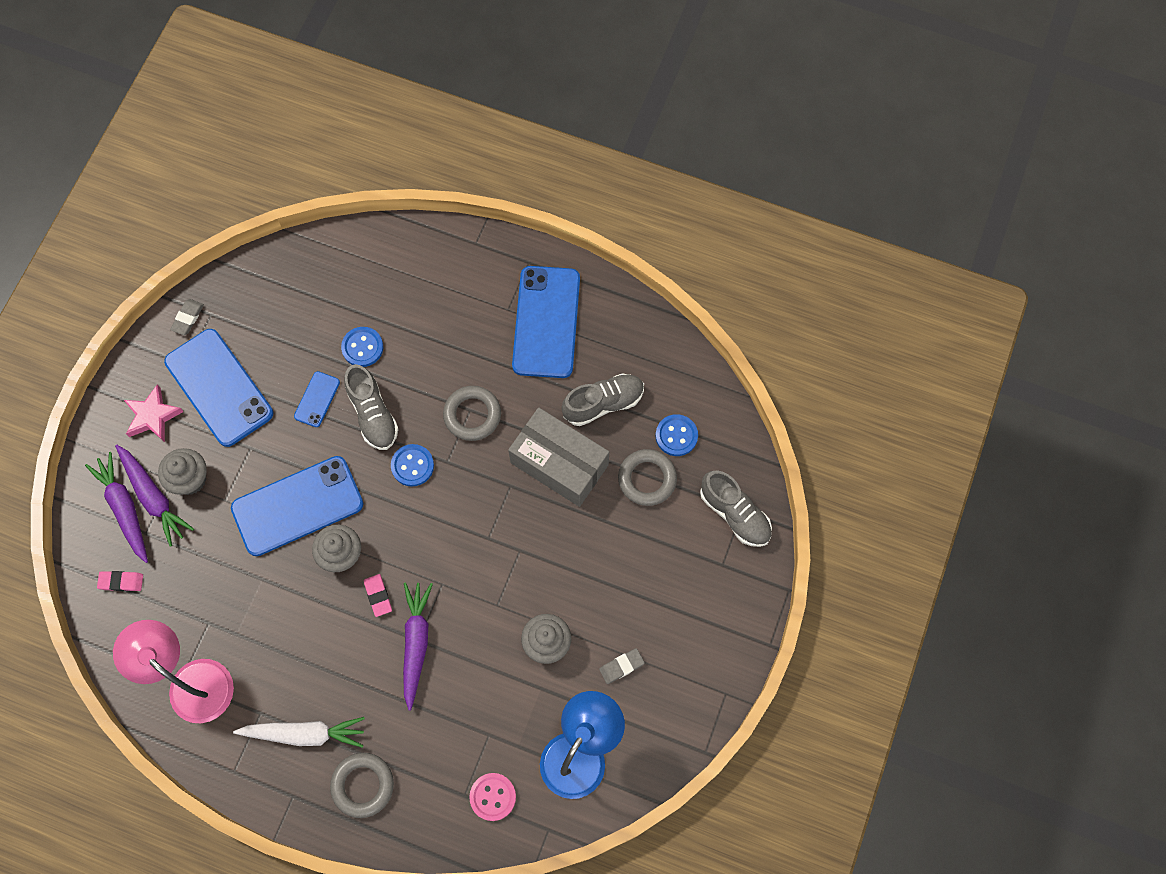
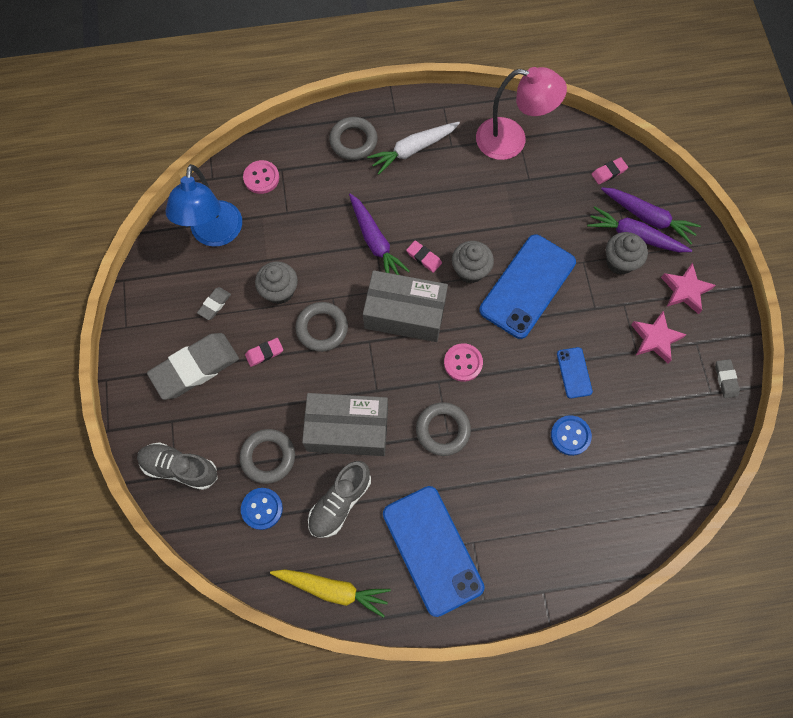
camera: 150 degrees right, 0 degrees up
(219, 387) = (655, 339): blue phone -> pink star
(373, 414) = (522, 385): grey shoe -> none
(412, 466) = (463, 363): blue button -> pink button
(436, 546) = (405, 314): none -> grey box
(526, 577) = (322, 328): none -> grey ring
(597, 584) = (264, 353): none -> pink eraser
(649, 337) = (333, 589): none -> yellow carrot
(674, 607) = (195, 368): none -> grey eraser

